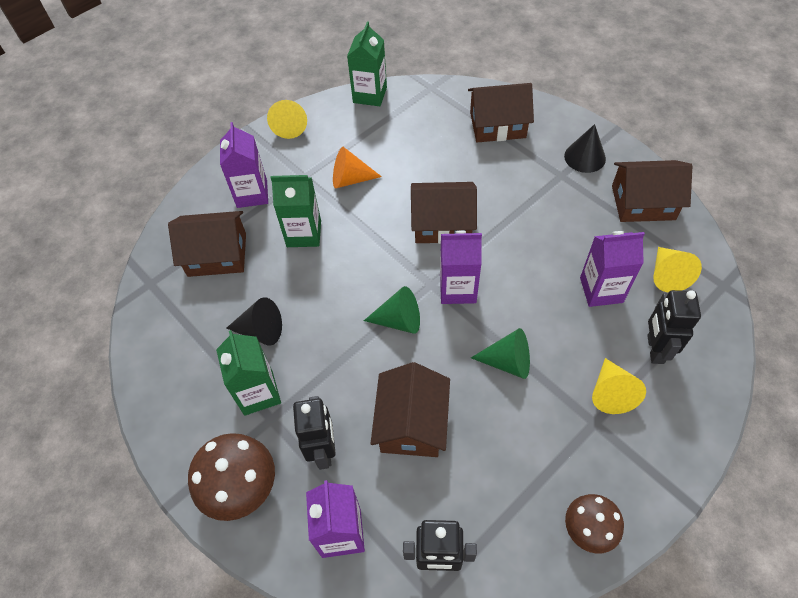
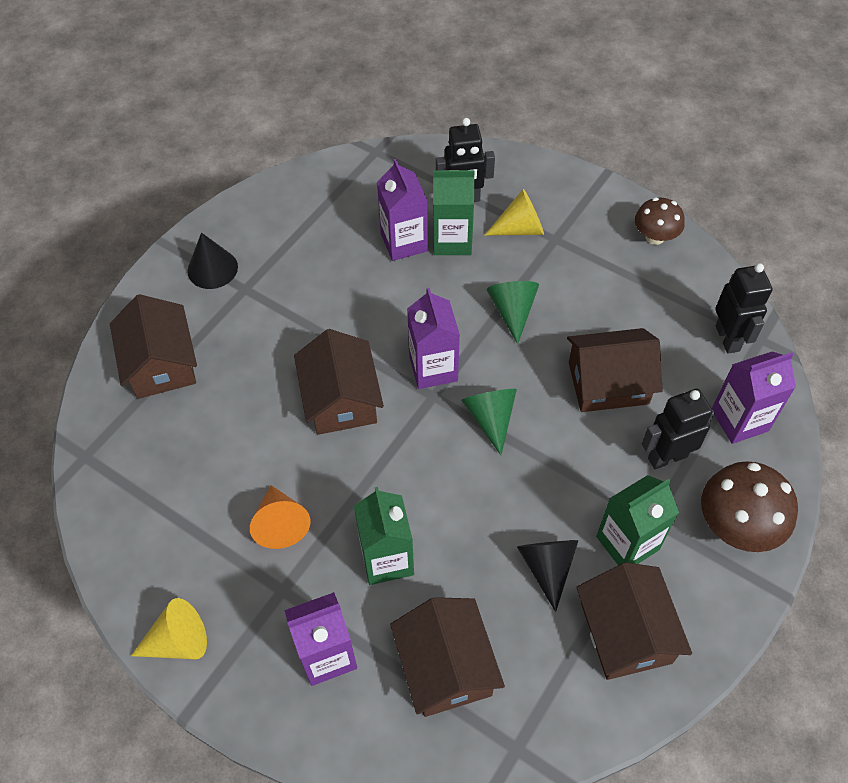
camera: 105 degrees left, 0 degrees up
(370, 95) = (103, 538): green carton -> green carton (452, 241)
(643, 202) = (277, 214): brown house -> brown house (626, 633)
(667, 275) = (373, 192): yellow cone -> none

